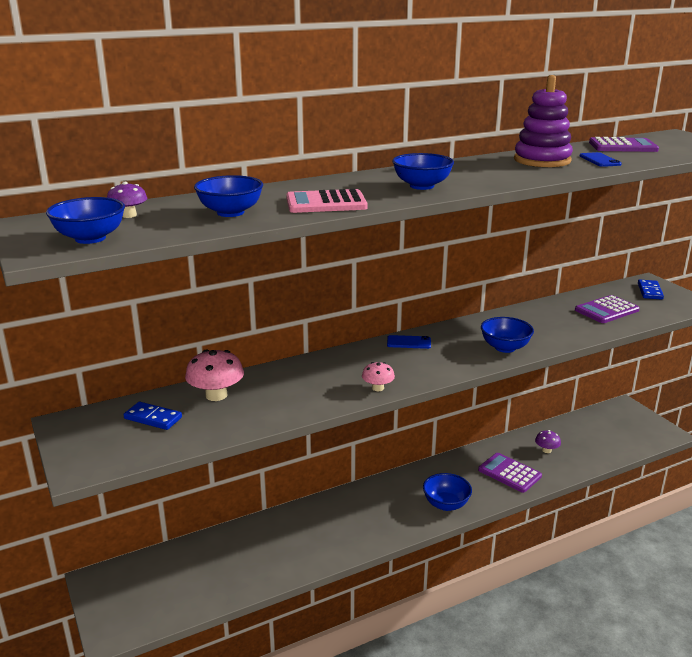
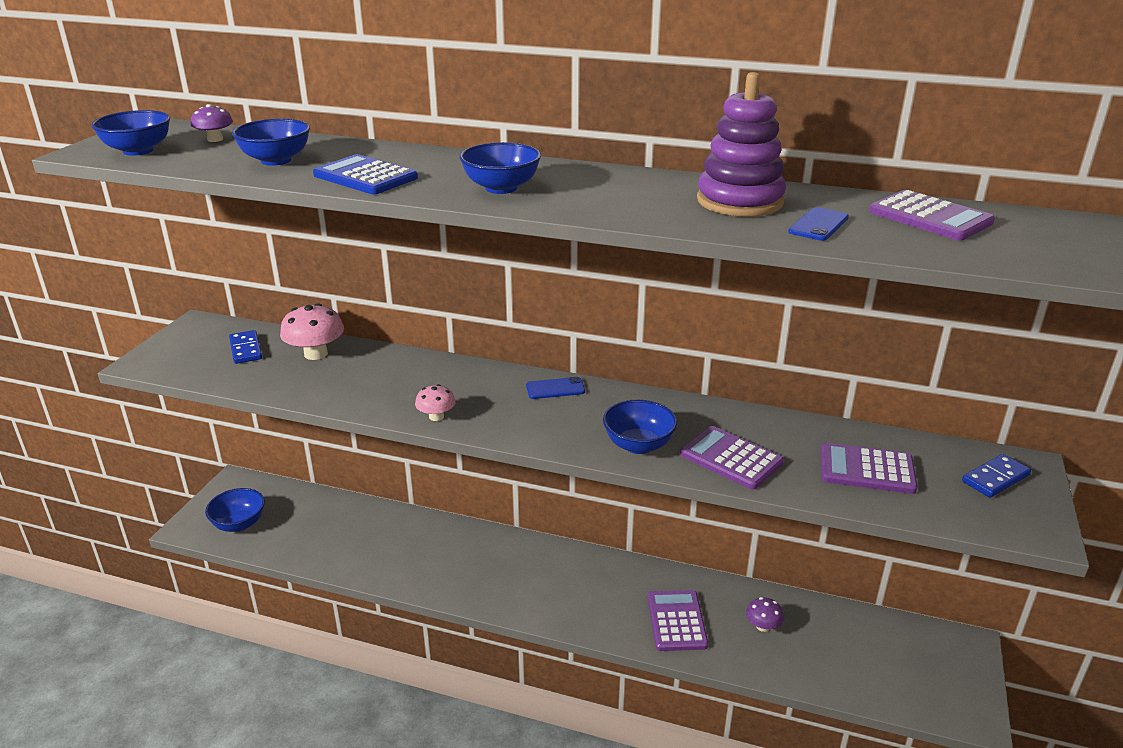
camera: 45 degrees right, 5 degrees up
(326, 203) = (365, 177): pink calculator -> blue calculator
(409, 342) = (555, 388): blue phone -> blue phone turned 60 degrees counterclockwise
(446, 504) = (560, 605): blue bowl -> blue bowl (239, 524)
(552, 332) = (731, 458): none -> purple calculator

